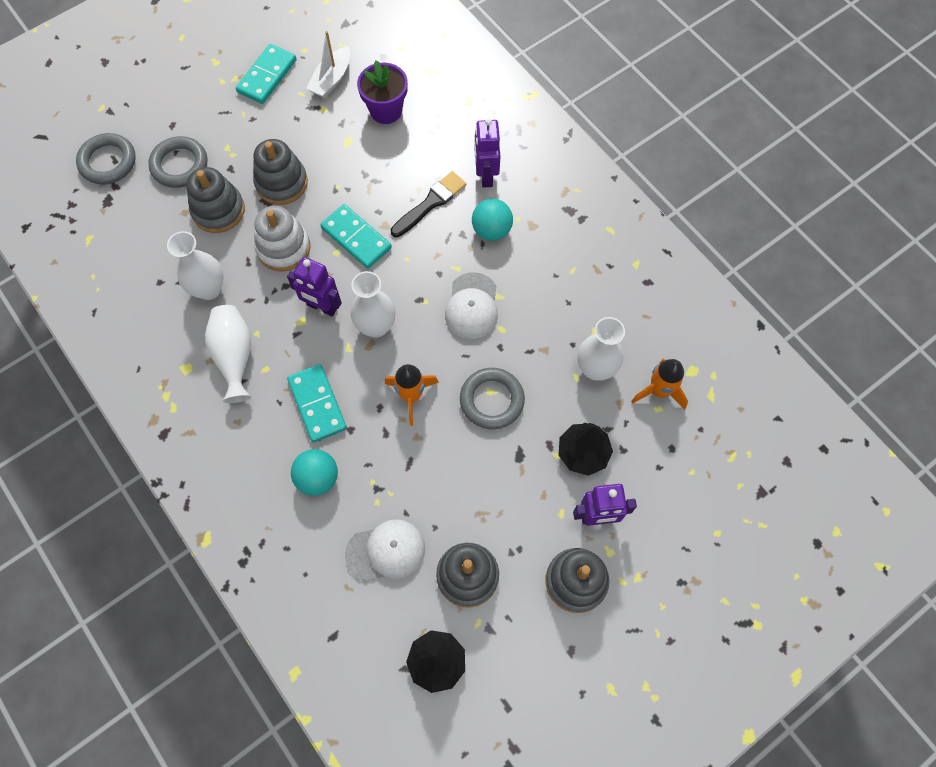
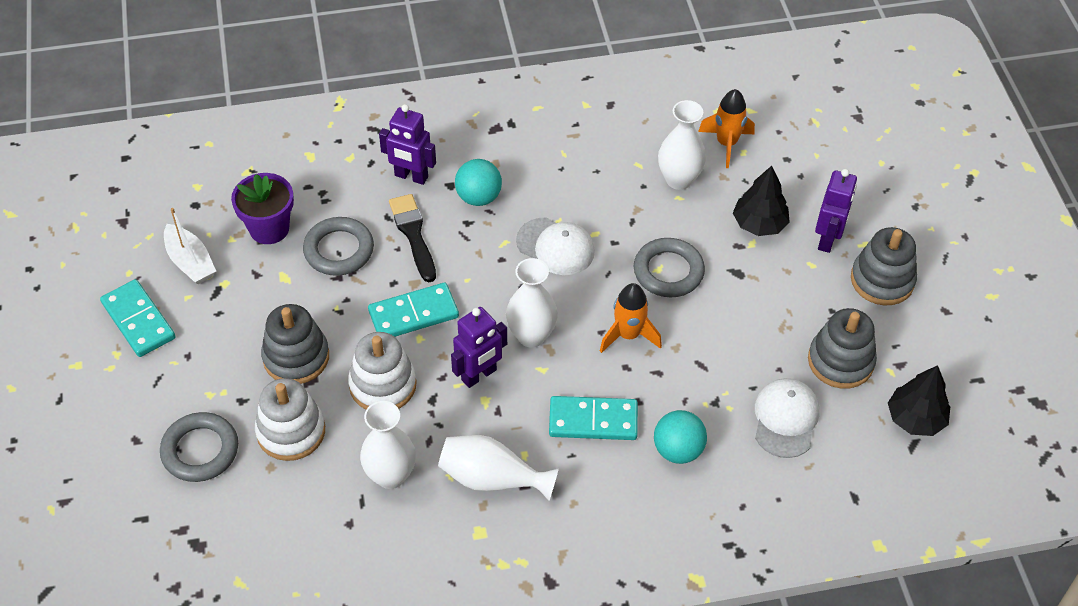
camera: 65 degrees left, 15 degrees down
(108, 162) = (140, 526): grey ring -> grey ring (339, 250)
(218, 210) = (291, 431): grey stacking toy -> white stacking toy

